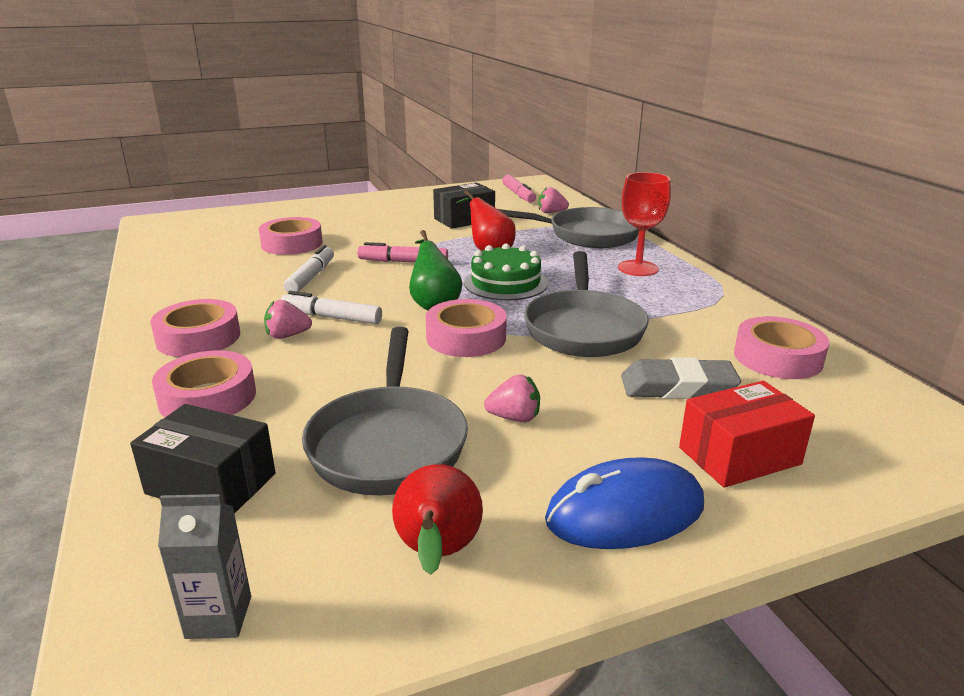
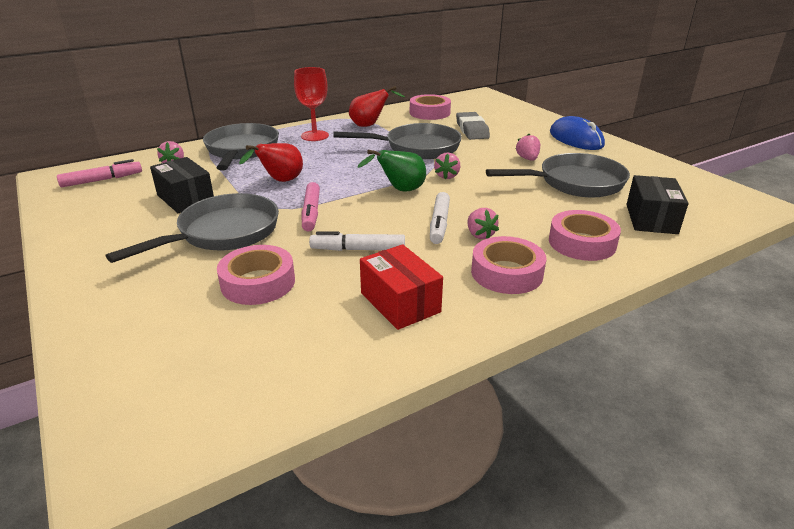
camera: 100 degrees left, 5 degrees up
(219, 617) = (712, 197): grey carton -> none
(384, 233) = (223, 233): none -> grey pan
(437, 554) = (634, 165): red pear -> red pear (370, 125)
(466, 338) = (447, 176): pink tape -> pink strawberry
(505, 283) = (351, 171): green cake -> none
(739, 456) = (521, 122): red box -> red box (400, 302)

